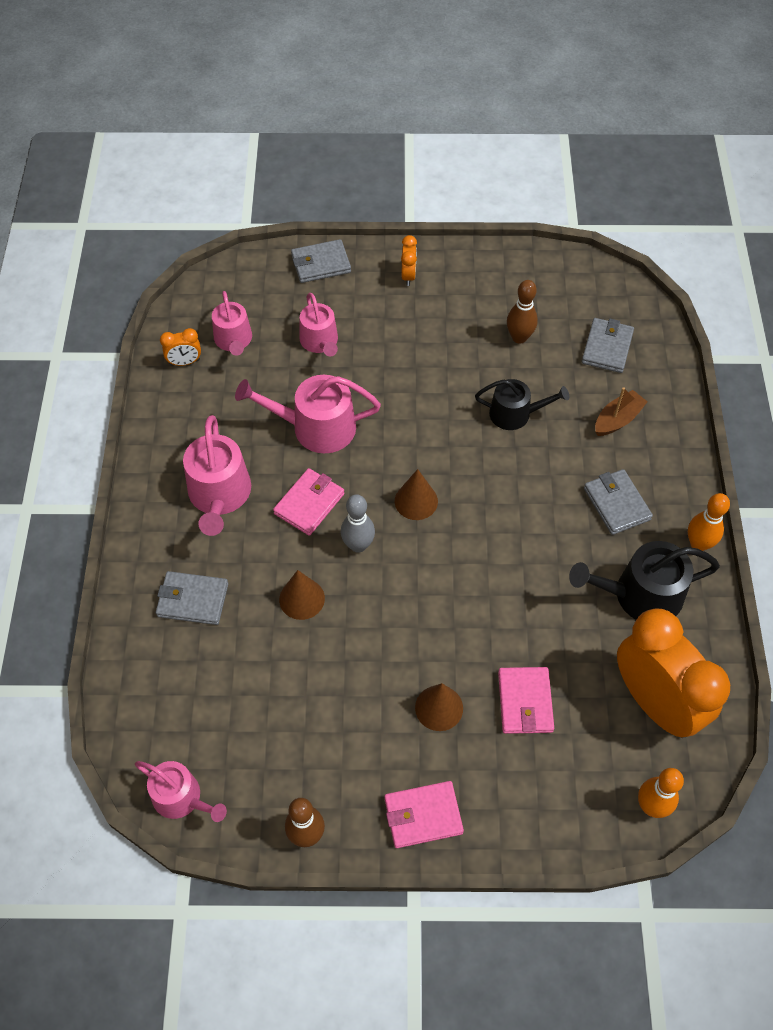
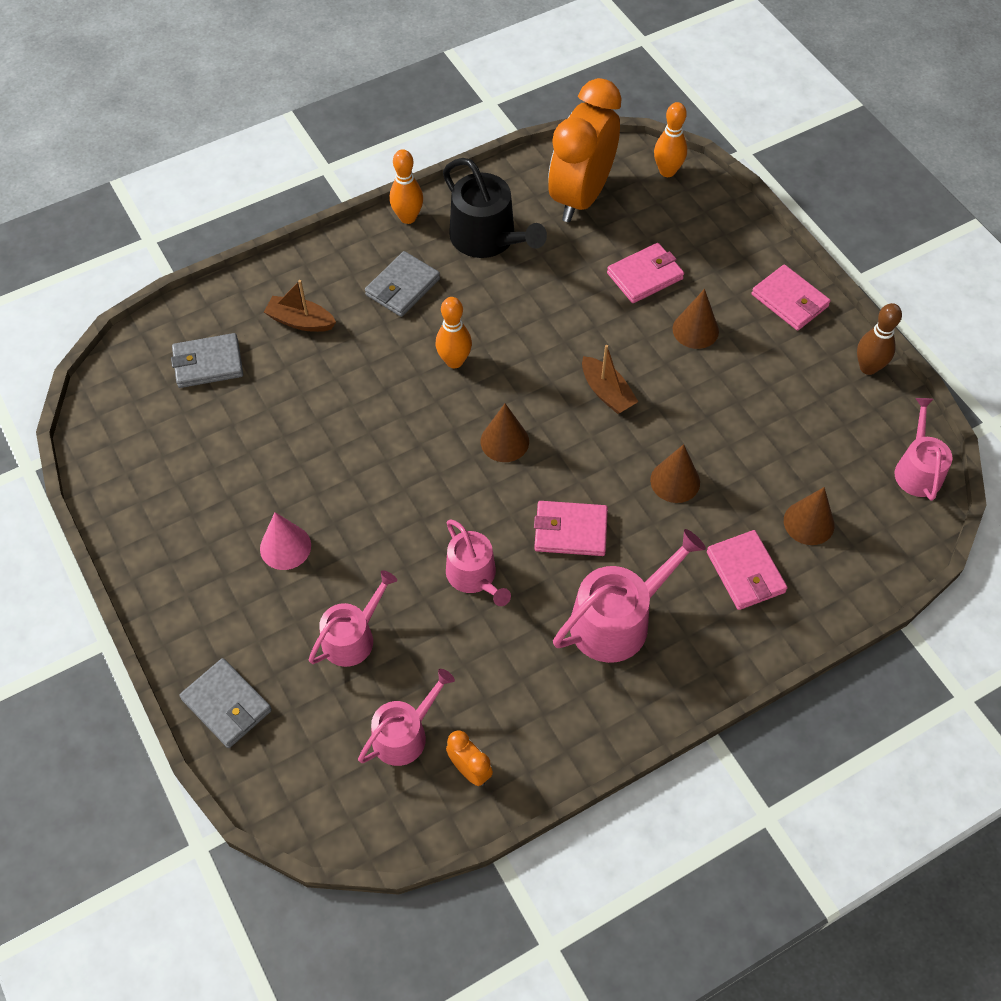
camera: 120 degrees left, 0 degrees up
(193, 600) = (745, 572): grey wallet -> pink wallet
(198, 674) = (809, 522): none -> brown cone
(315, 427) = (474, 576): pink watering can -> pink watering can, size x0.66
(358, 545) = (586, 465): grey bowling pin -> none
(408, 276) = (197, 596): orange clock -> none
(414, 333) = (285, 547): none -> pink cone
(416, 597) = (607, 392): none -> brown boat
(515, 414) = (344, 405): black watering can -> none
(515, 504) = (454, 361): none -> orange bowling pin
(519, 337) = (236, 445): brown bowling pin -> none

